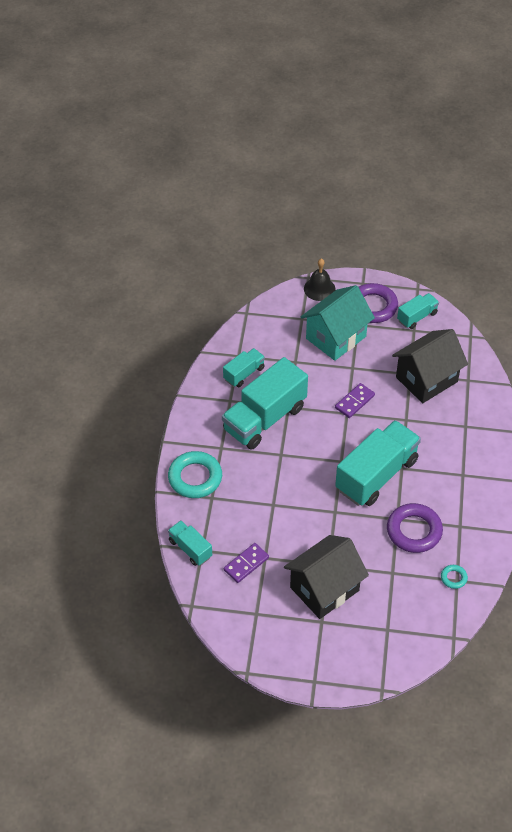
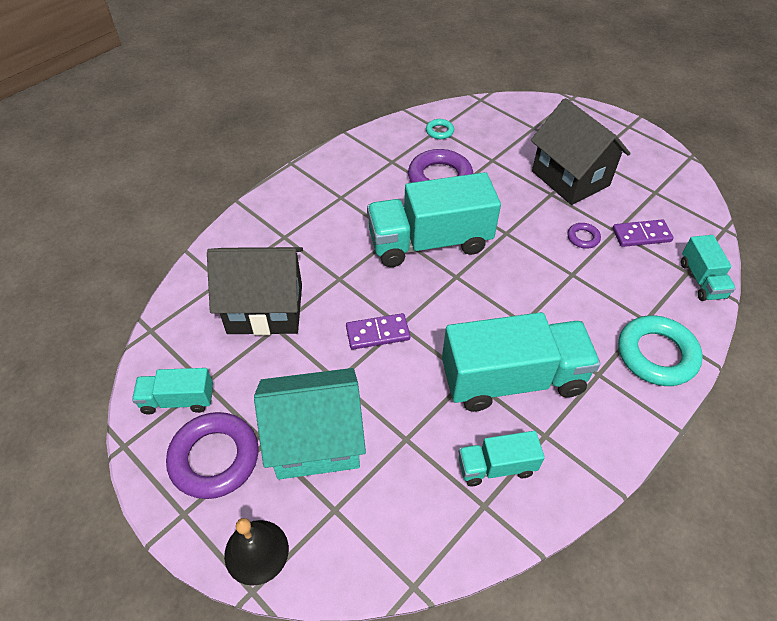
camera: 145 degrees left, 0 degrees up
(283, 538) = (583, 238): none -> purple ring
(324, 589) = (570, 178): black house -> black house turned 60 degrees clockwise

